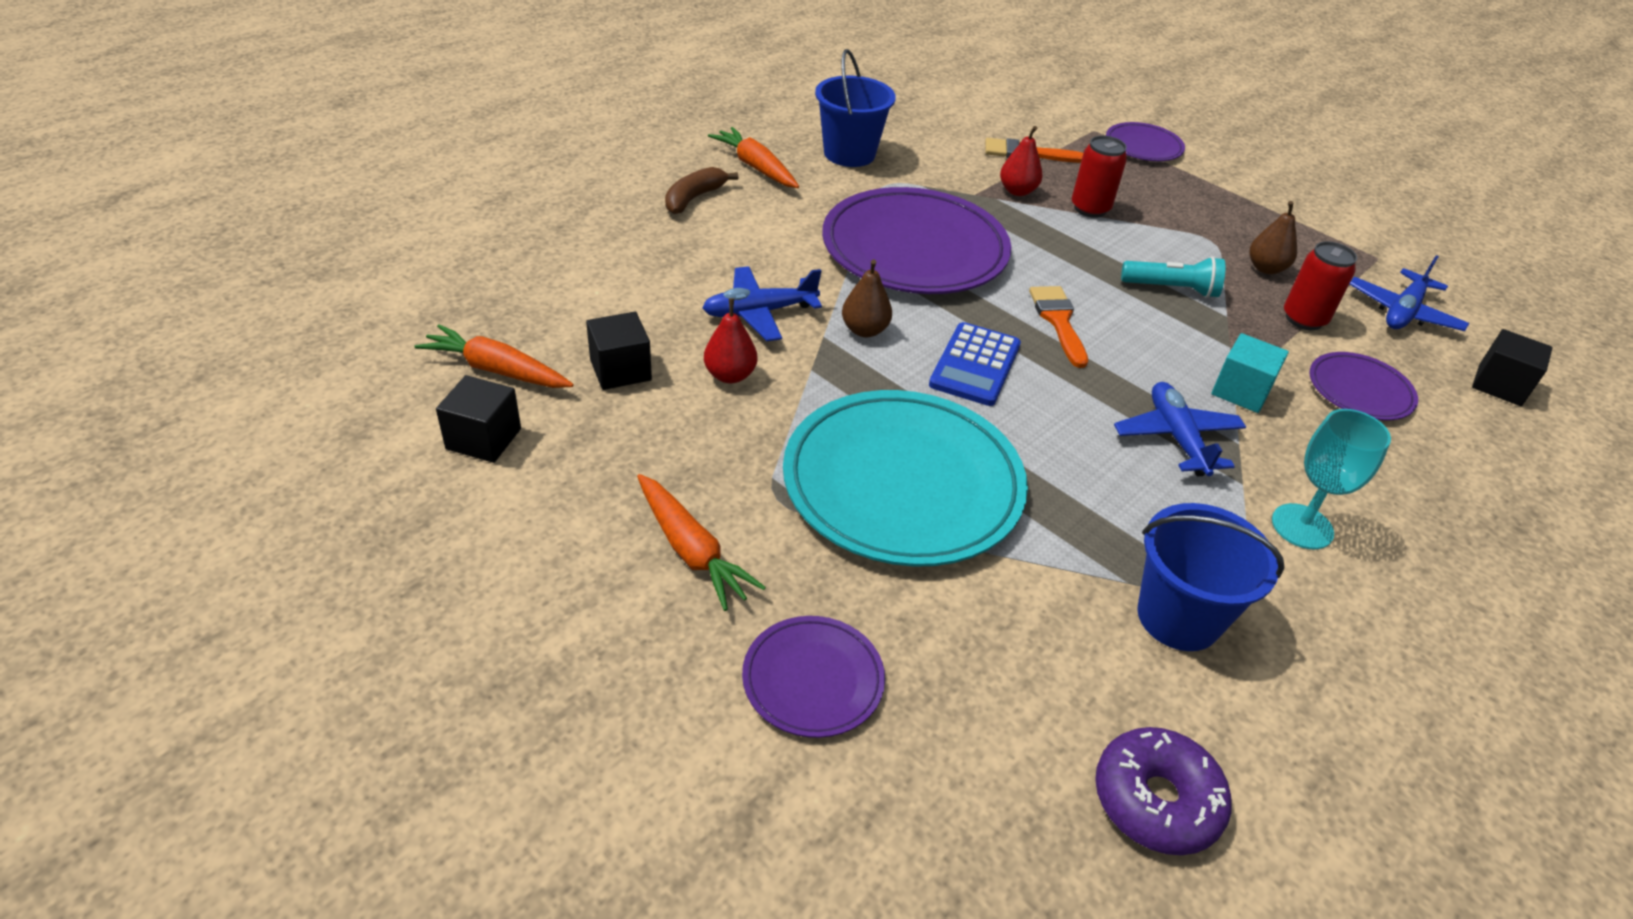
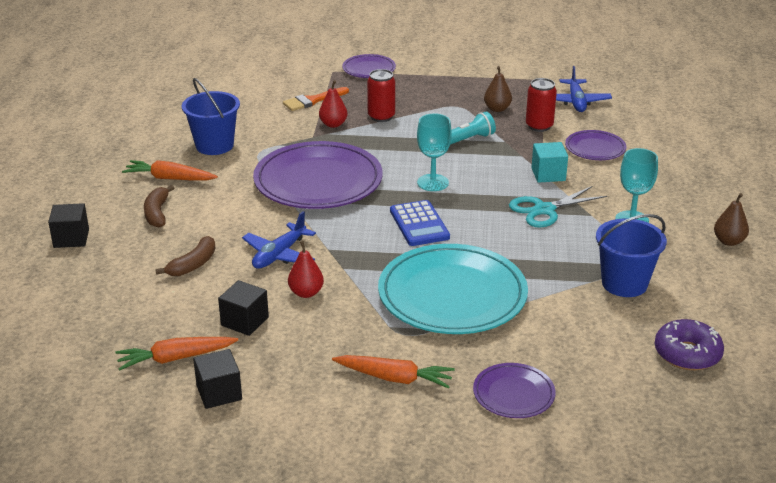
camera: 35 degrees left, 10 degrees down
(654, 274) = (193, 265): none -> brown banana
(864, 330) = (345, 235): brown pear -> brown pear (728, 241)
(1058, 321) = (433, 183): orange brush -> turquoise goblet
(1176, 438) = (544, 210): blue plane -> turquoise scissors
(1499, 385) = (645, 117): black cube -> black cube (71, 238)

